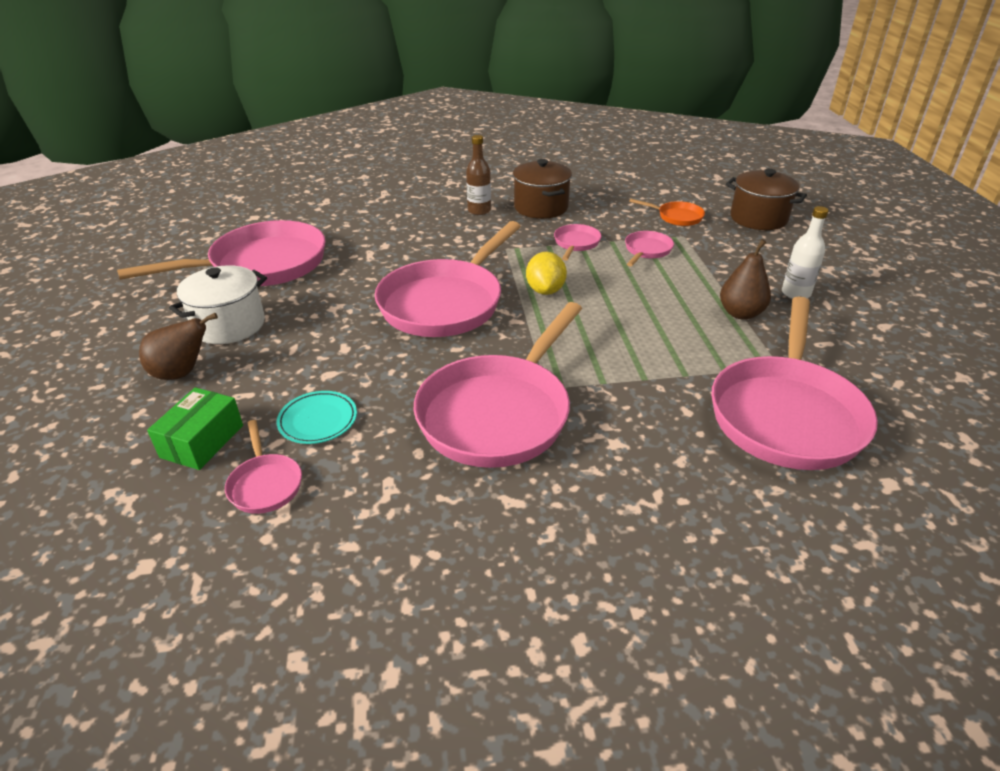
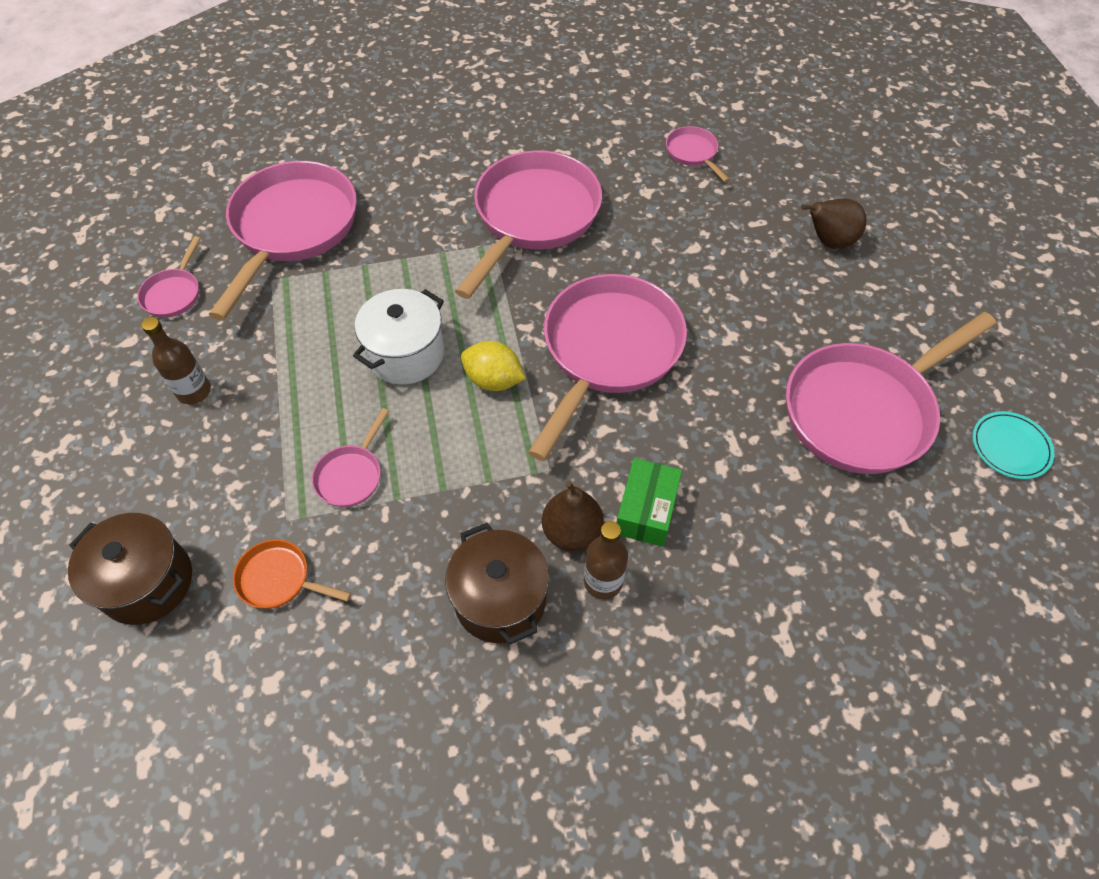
camera: 175 degrees right, 20 degrees up
(202, 441) = (761, 181): green box -> green box (646, 510)
(229, 325) = (828, 303): white pot -> white pot (405, 354)
(318, 420) = (680, 203): turquoise plate -> turquoise plate (1010, 447)
(545, 290) = (493, 380): yellow lemon -> yellow lemon turned 60 degrees counterclockwise
(576, 244) = (449, 487): pink pan -> pink pan (174, 293)
(740, 313) = (276, 352): brown pear -> brown pear (572, 532)
(795, 293) = (194, 391): white bottle -> brown bottle

